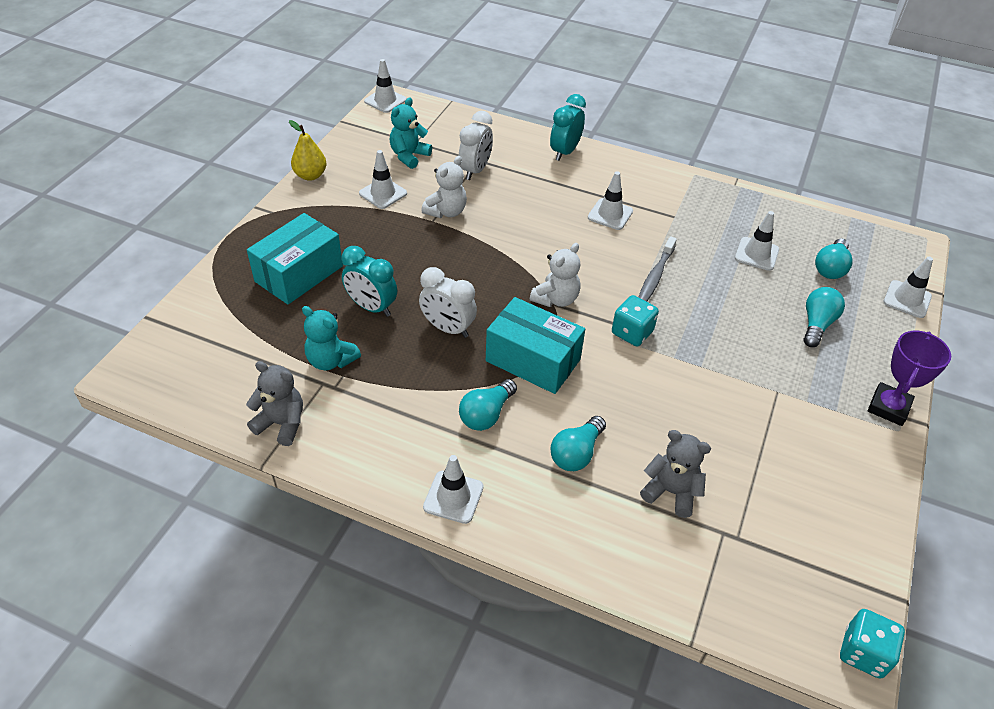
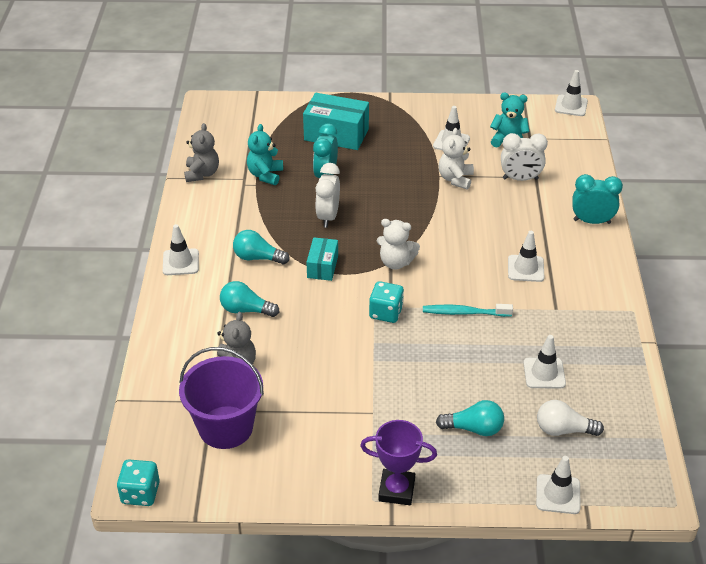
camera: 70 degrees right, 5 degrees down
(310, 175) = (443, 103): yellow pear -> none
(446, 211) = (455, 179): white teddy bear -> white teddy bear turned 90 degrees clockwise
(533, 360) = (322, 266): turquoise box -> turquoise box, size x0.58
(655, 276) = (464, 312): grey toothbrush -> turquoise toothbrush
(770, 530) = (226, 427): none -> purple bucket
(830, 268) = (563, 430): turquoise light bulb -> white light bulb

